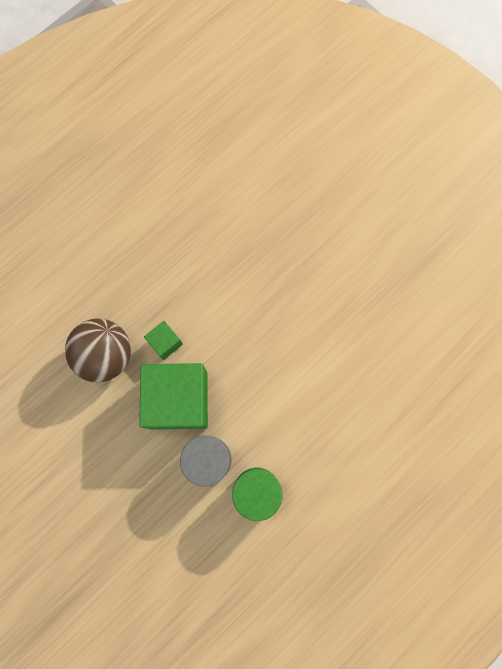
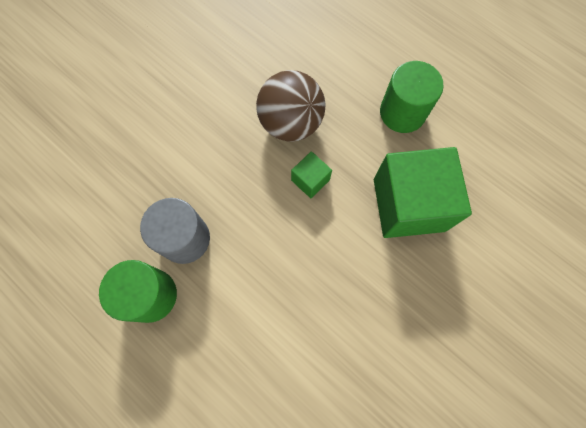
camera: 85 degrees right, 5 degrees down
(109, 252) = (402, 112): none -> green cylinder
(178, 400) = (248, 201): green cube -> green cube (408, 205)

